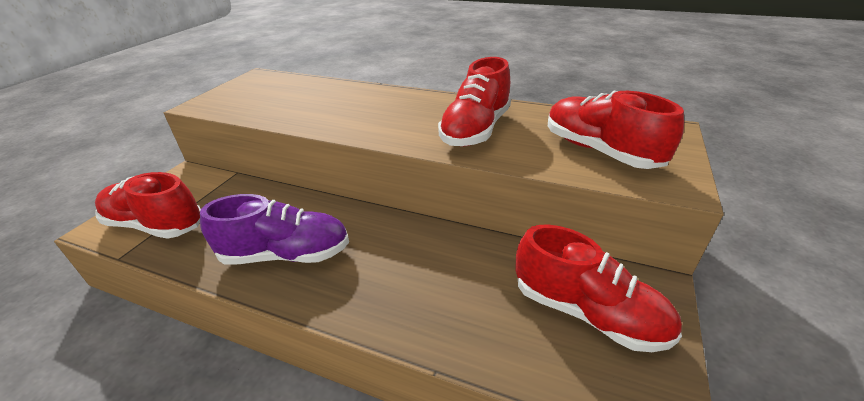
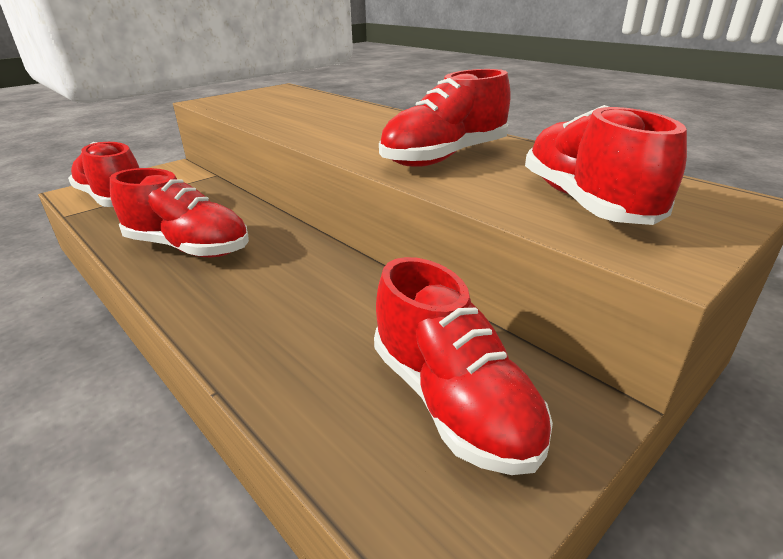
camera: 25 degrees right, 5 degrees down
(286, 254) = (188, 247): purple shoe -> red shoe

